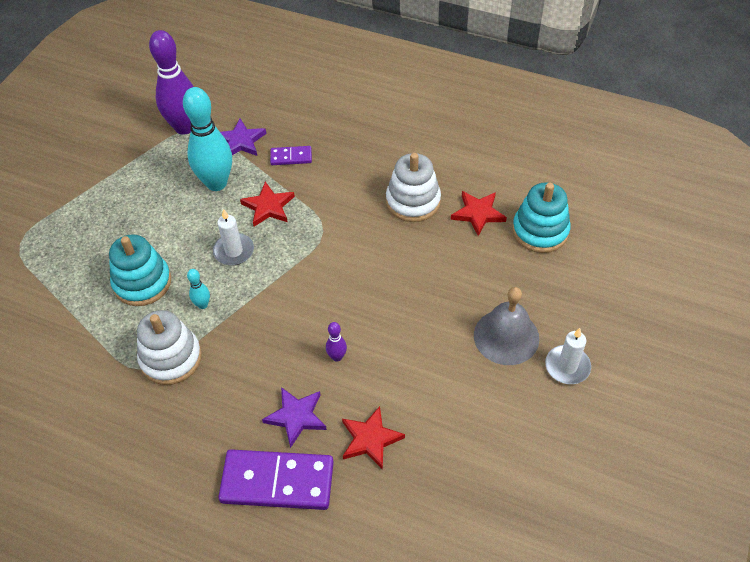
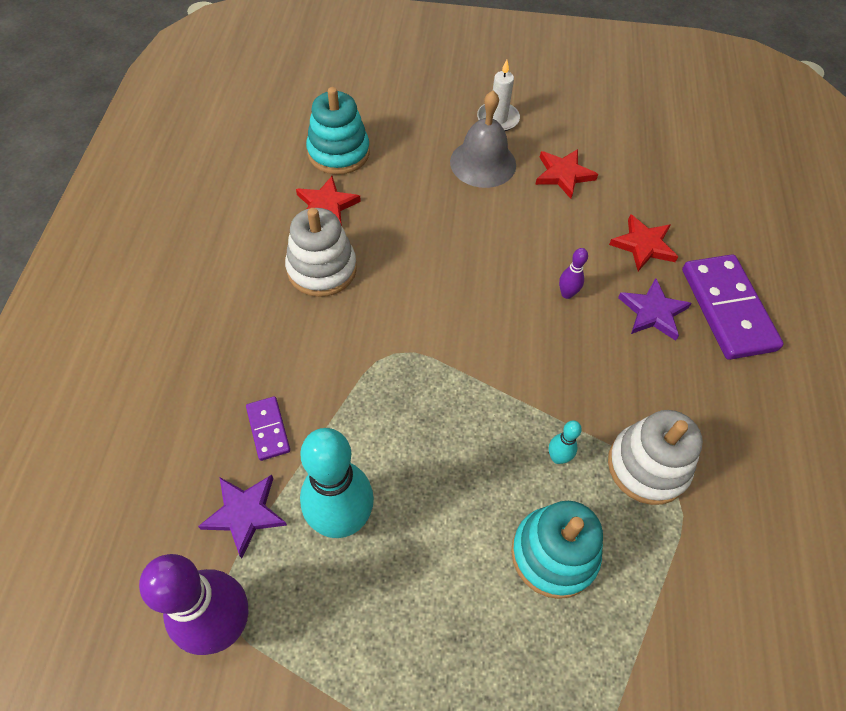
camera: 110 degrees left, 5 degrees up
(234, 251) = (460, 449): white candle -> none
(268, 207) = (370, 430): red star -> red star (563, 175)

